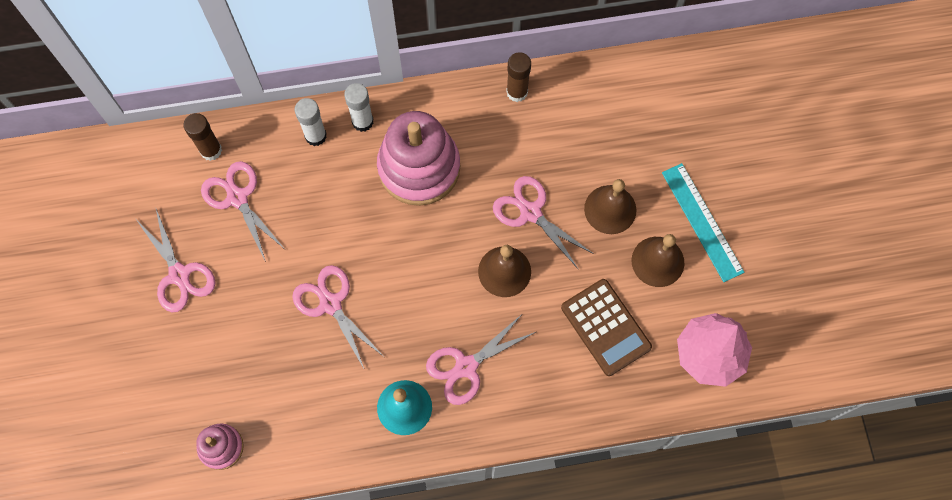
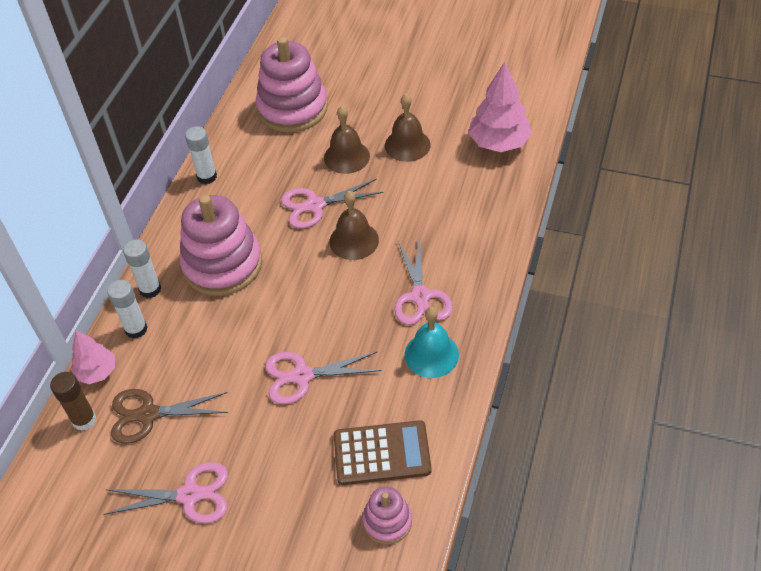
camera: 60 degrees left, 20 degrees down
(237, 198) = (148, 414): pink scissors -> brown scissors
(259, 131) = (97, 372): none -> pink tree
(517, 92) = (207, 177): brown glue stick -> white glue stick
(606, 327) = (441, 194): brown calculator -> brown calculator (382, 453)
(650, 121) = (292, 108): none -> pink stacking toy
(702, 222) = (393, 109): turquoise ruler -> none

